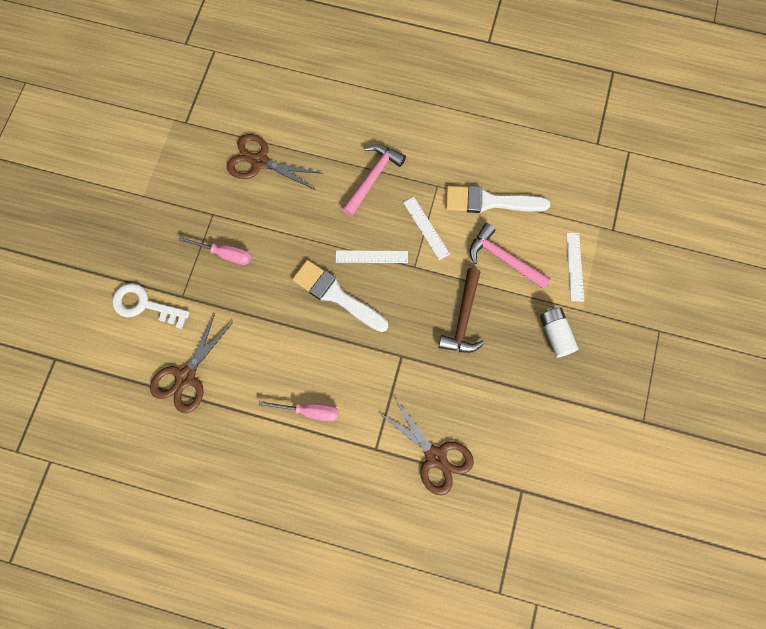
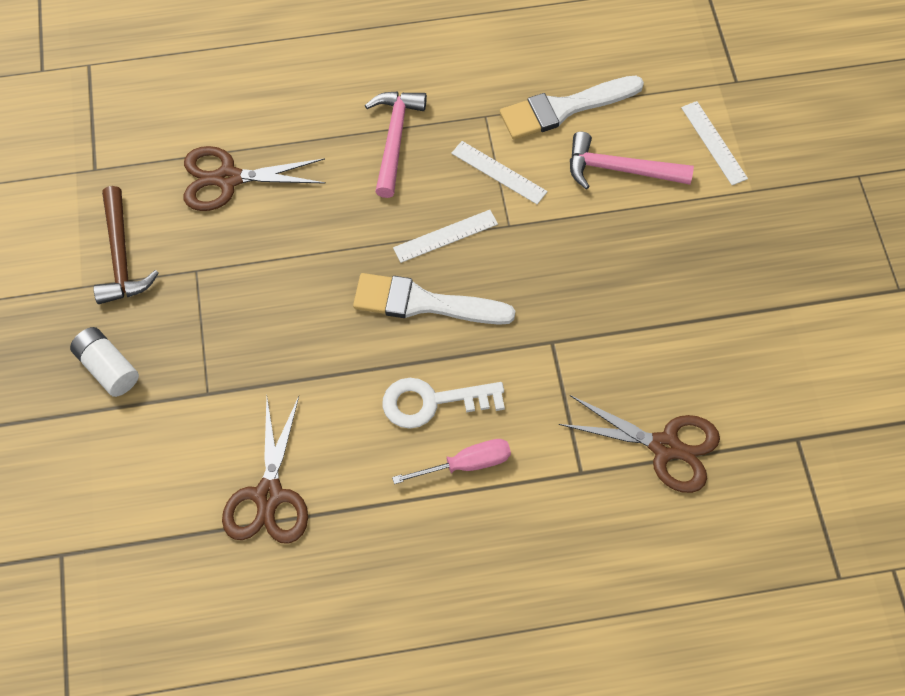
camera: 25 degrees left, 10 degrees down
(144, 305) = (159, 427): white key -> white key (432, 402)
(225, 254) = (241, 314): pink screwdriver -> none
(463, 319) = (608, 262): brown hammer -> brown hammer (121, 257)
(556, 335) = (735, 233): white battery -> white battery (107, 368)

